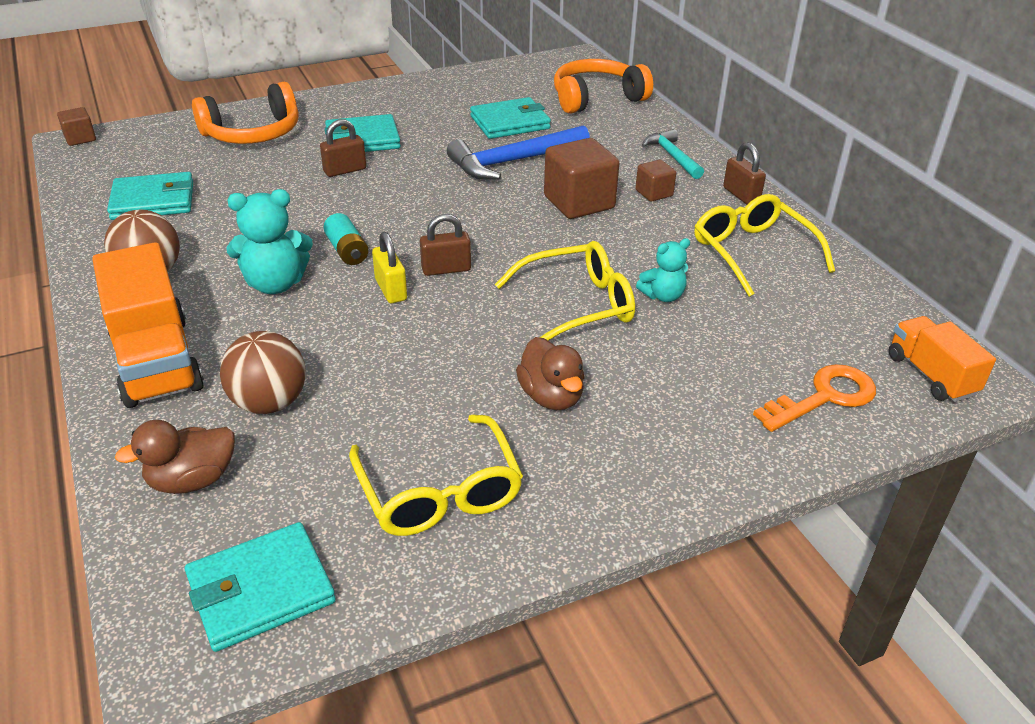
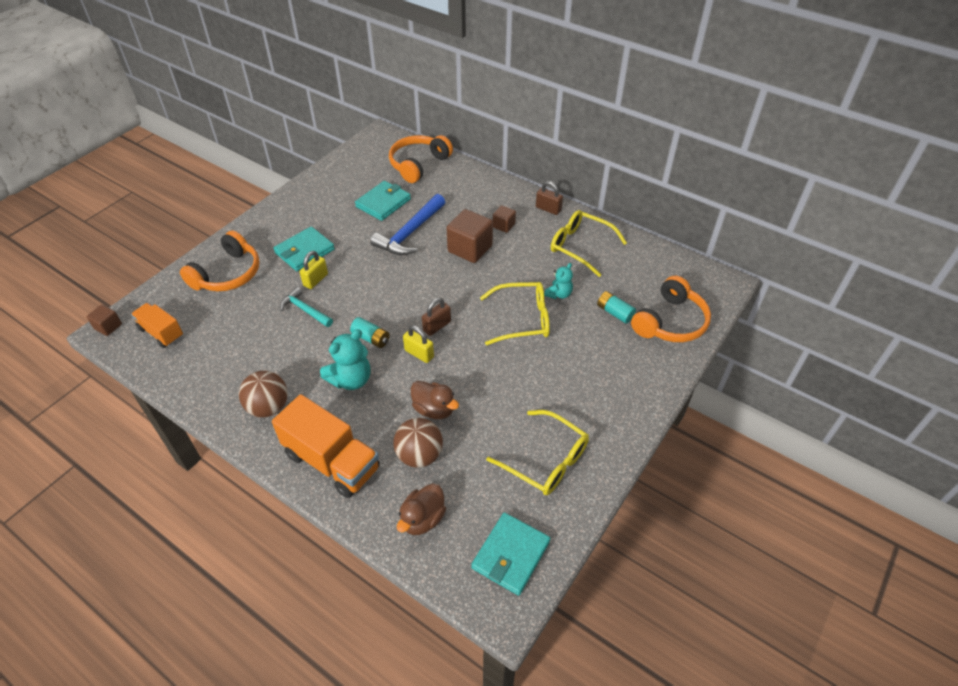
camera: 30 degrees left, 10 degrees up
(153, 201) = (214, 354): turquoise wallet -> none
(345, 170) = (315, 280): brown padlock -> yellow padlock
(551, 396) = (553, 381): brown duck -> brown duck (434, 409)
(578, 305) = (523, 319): yellow glasses -> yellow glasses turned 45 degrees clockwise
(672, 156) = (493, 194): turquoise hammer -> turquoise hammer (305, 310)
(735, 350) = (614, 312): none -> turquoise battery
(824, 397) = (670, 322): orange key -> orange headphones
(931, 375) = (704, 288): orange truck -> orange truck (161, 333)

